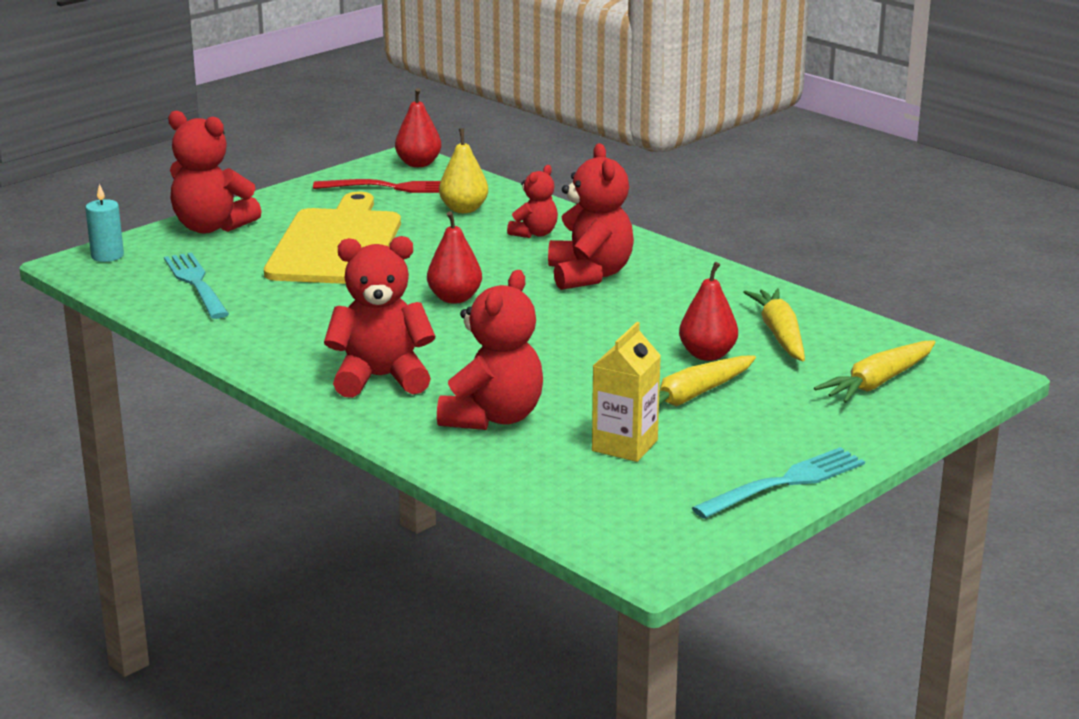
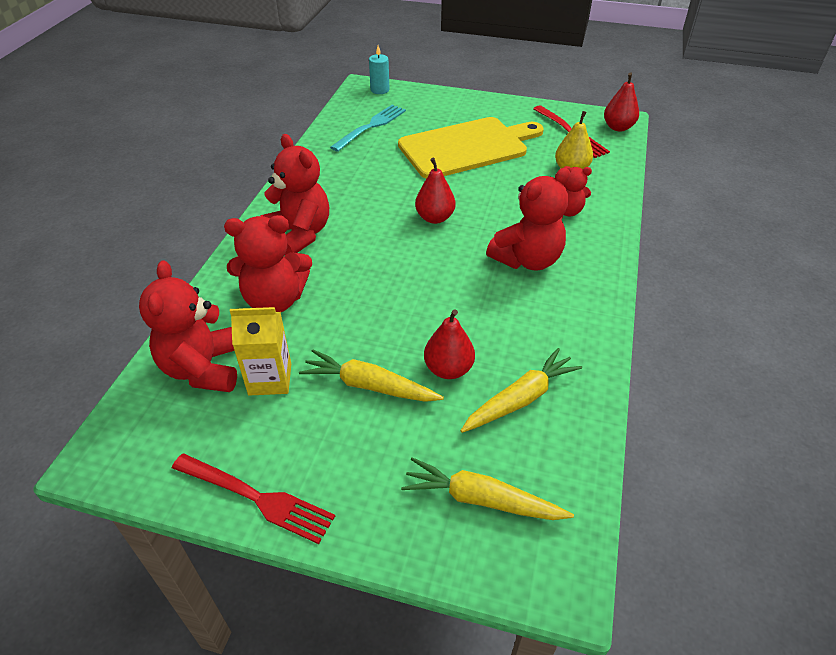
camera: 60 degrees right, 20 degrees up
(211, 227) = (446, 102): red teddy bear -> red teddy bear (203, 368)
(784, 483) = (256, 498): turquoise fork -> red fork

